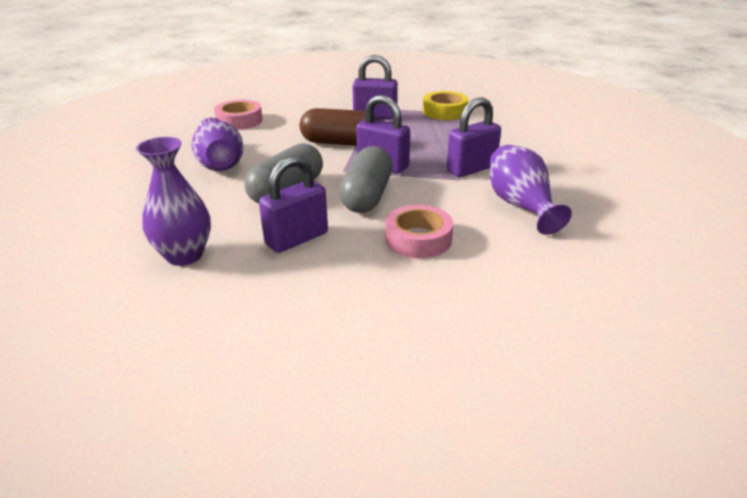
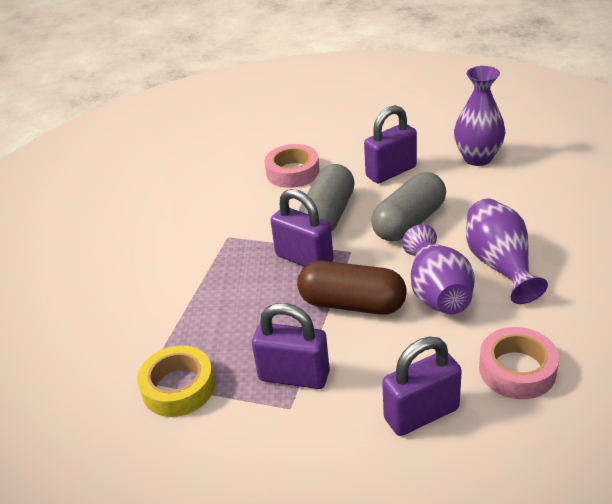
camera: 170 degrees left, 5 degrees up
(471, 169) = (208, 252): purple padlock -> purple padlock (421, 414)
(520, 205) = (191, 203): purple vase -> purple vase (437, 292)

